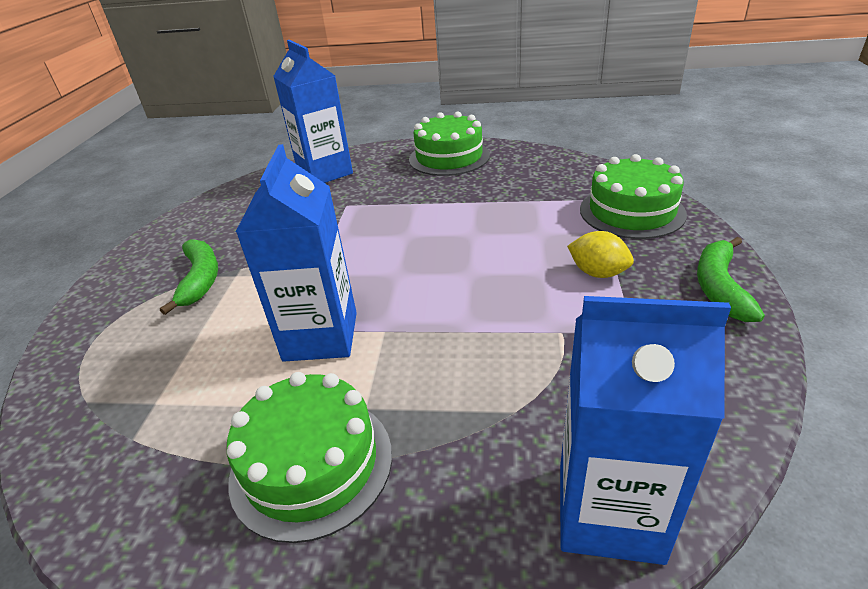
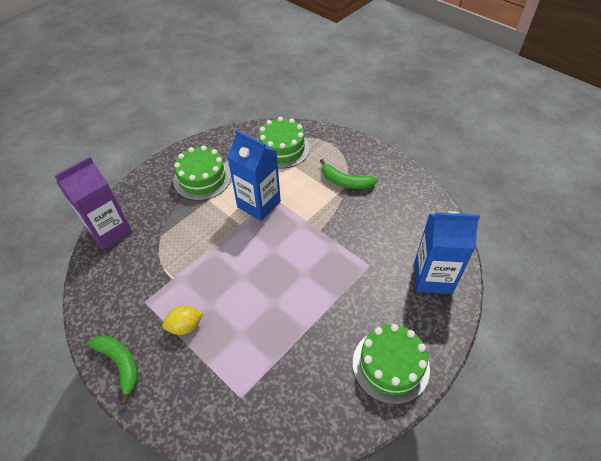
camera: 125 degrees right, 15 degrees up
(609, 511) = (109, 231): blue carton -> purple carton
(631, 211) = (208, 402): green cake -> green cake (282, 148)

